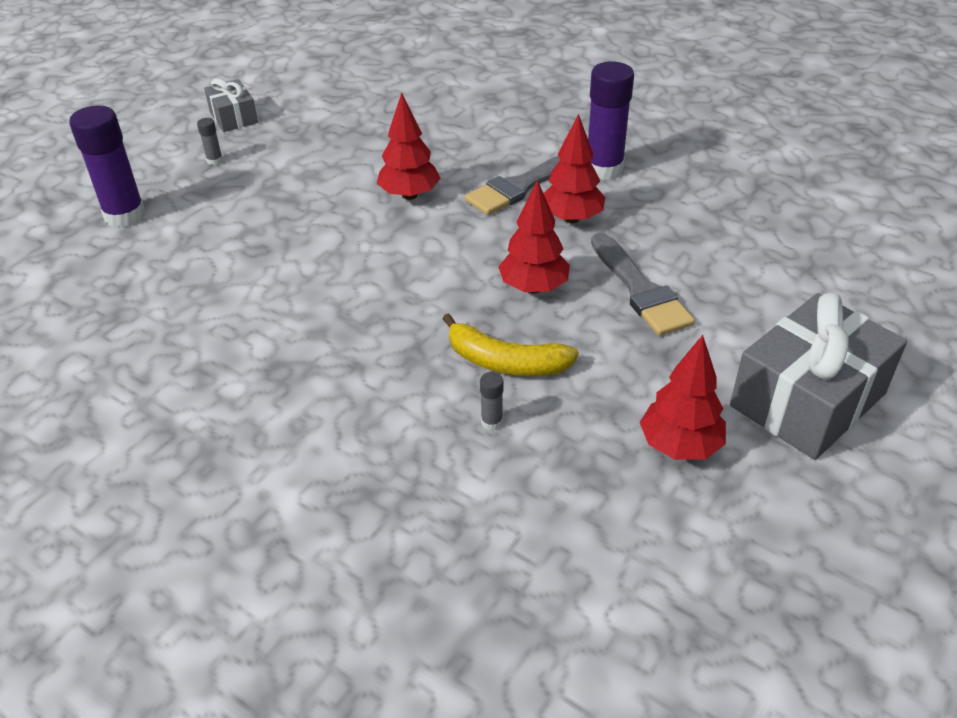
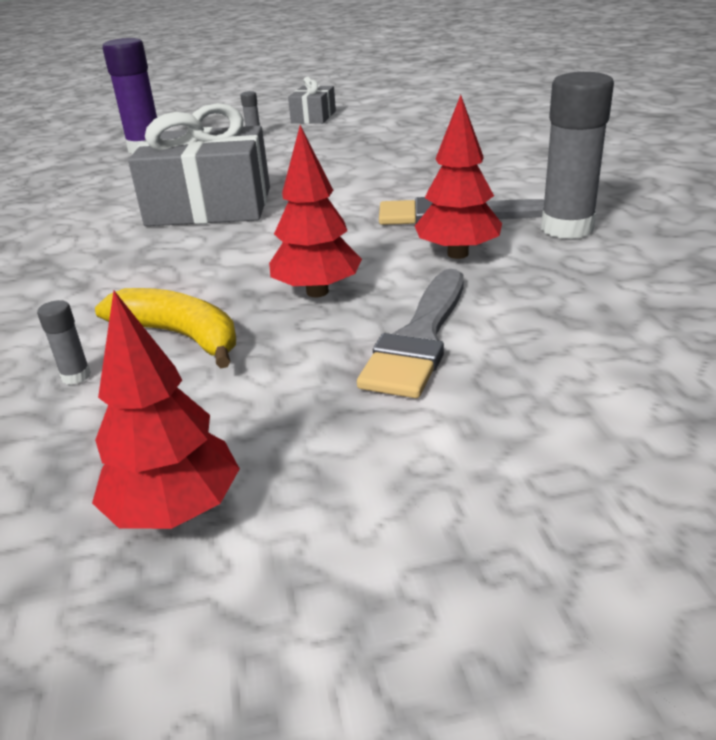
camera: 45 degrees right, 10 degrees down
(409, 195) = (344, 192): red tree -> none
(505, 362) = (180, 336): yellow banana -> yellow banana turned 150 degrees clockwise
(604, 169) = (567, 228): purple glue stick -> grey glue stick
(807, 400) = (422, 571): grey gift -> grey gift (209, 206)

